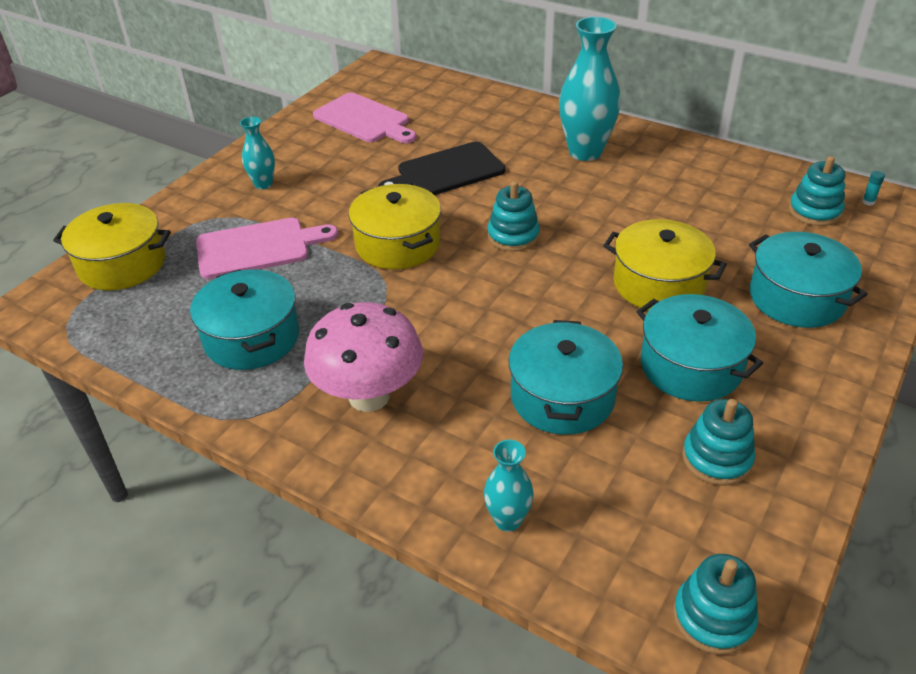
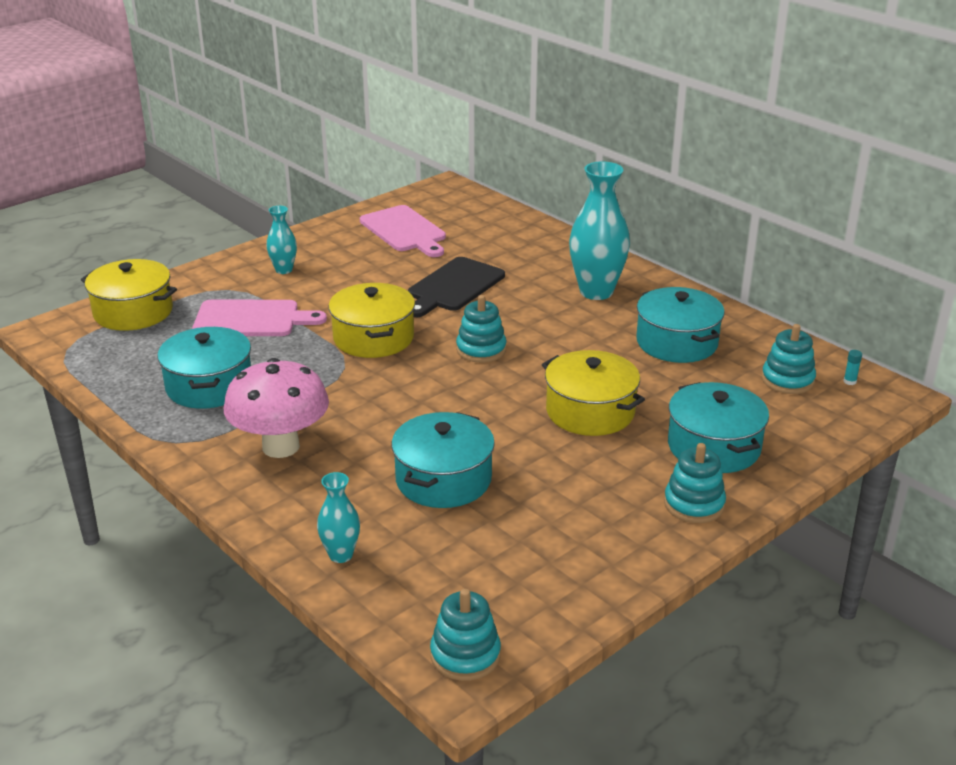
camera: 15 degrees right, 10 degrees down
(446, 171) = (453, 287): black cutting board -> black cutting board turned 45 degrees counterclockwise
(691, 366) = (574, 480): turquoise pot -> turquoise pot (677, 342)
(716, 458) = (547, 551): turquoise stacking toy -> turquoise stacking toy (694, 504)

